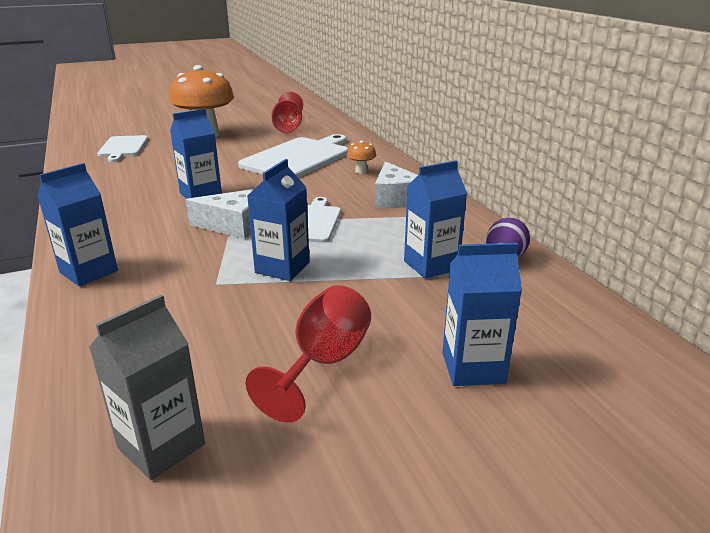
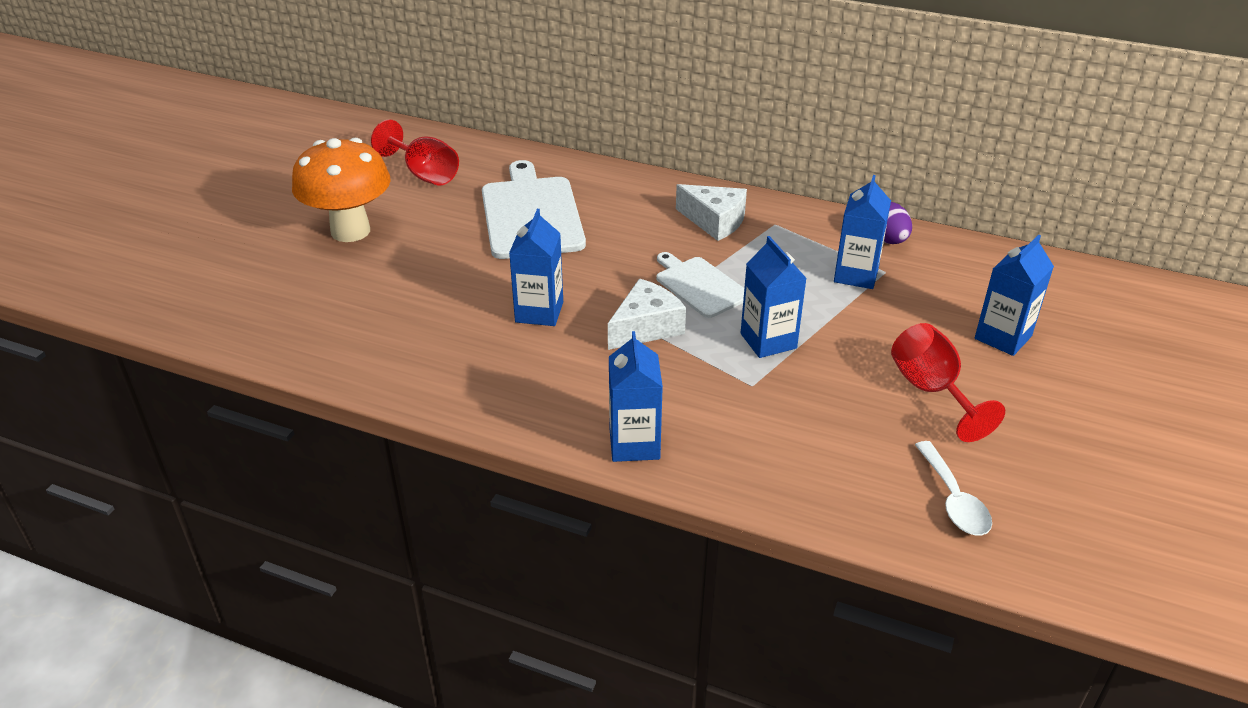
camera: 45 degrees left, 10 degrees up
(123, 147) = (290, 301): white cutting board -> none
(161, 446) = (953, 499): grey carton -> white spoon
(361, 171) = (626, 202): orange mushroom -> none

